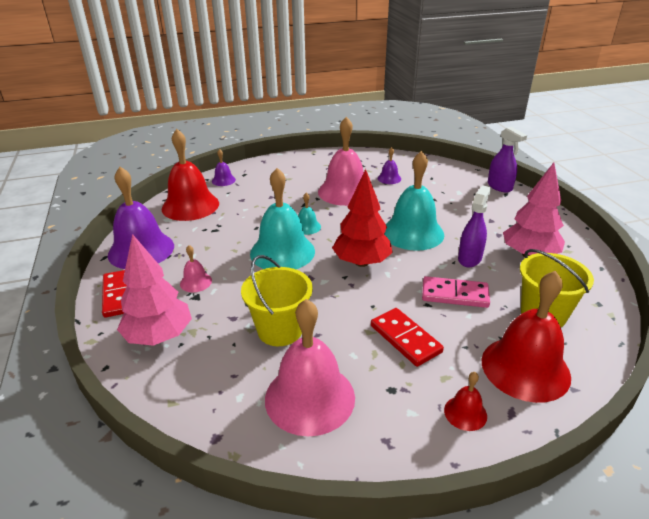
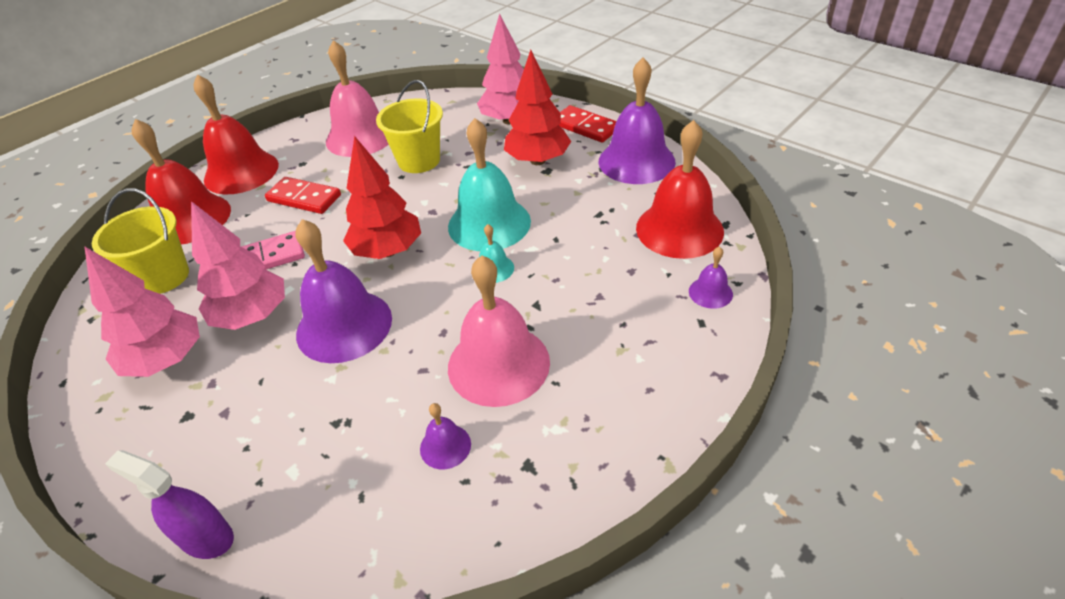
camera: 150 degrees right, 10 degrees up
(196, 282) = (538, 161): pink bell -> red tree
(412, 232) = (344, 325): turquoise bell -> purple bell
(465, 413) = (241, 172): red bell -> red bell, size x2.21
(469, 258) = (253, 316): purple spray bottle -> pink tree

